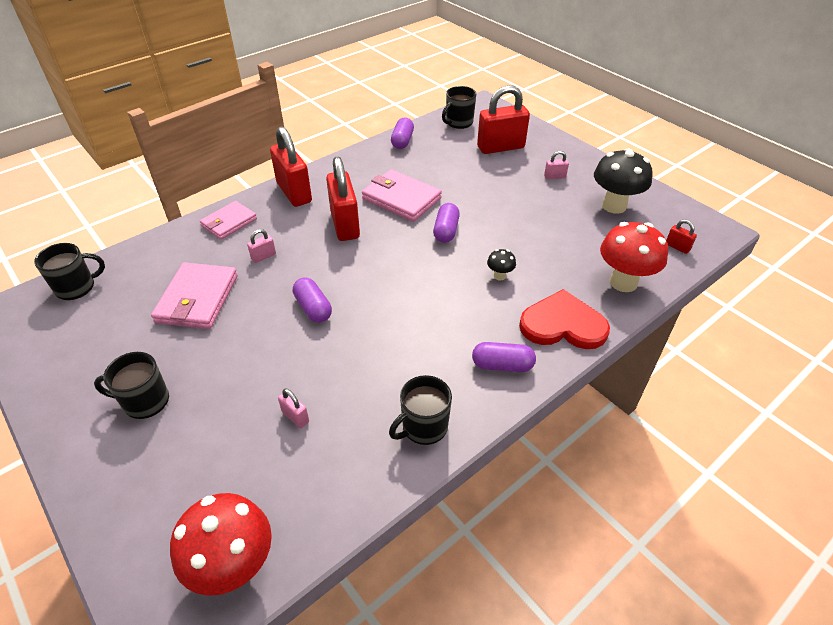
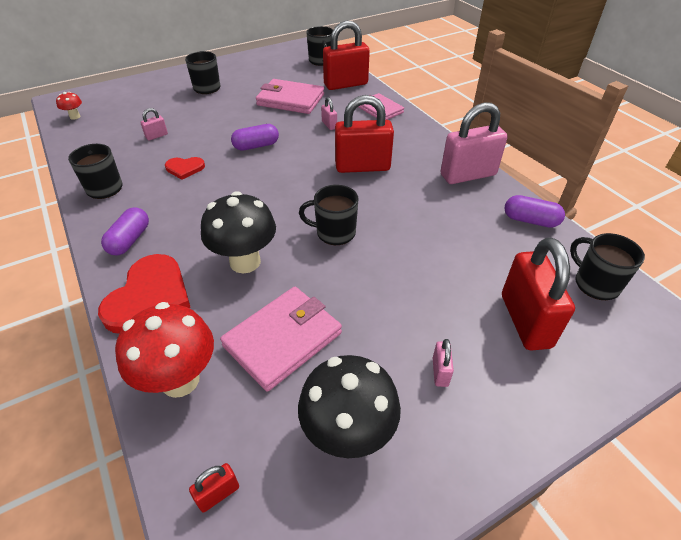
camera: 100 degrees right, 0 degrees up
(235, 567) = (75, 117): red mushroom -> red mushroom, size x0.46
(294, 193) = (420, 141): red padlock -> red padlock (345, 84)
(348, 166) = (468, 175): none -> pink padlock
(369, 360) = (185, 168): none -> red heart
(401, 198) = (401, 207): pink wallet -> pink wallet (283, 339)
(446, 231) = (334, 233): purple capsule -> black mug
(499, 276) = (245, 262): black mushroom -> black mushroom, size x2.18

